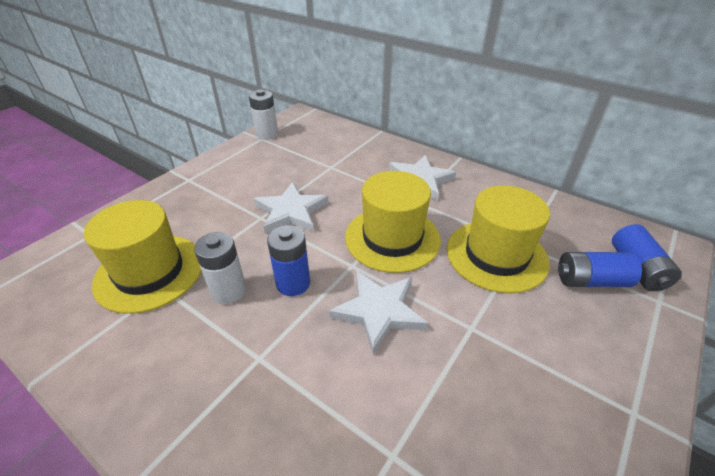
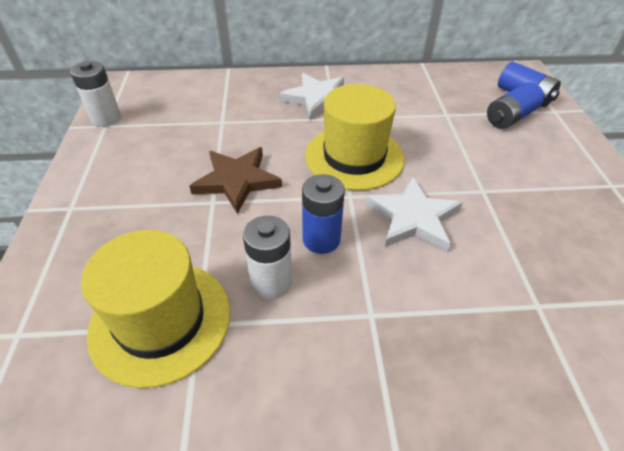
camera: 40 degrees left, 5 degrees up
(291, 211) = (237, 181): white star -> brown star
(496, 255) = (440, 130): yellow hat -> none

